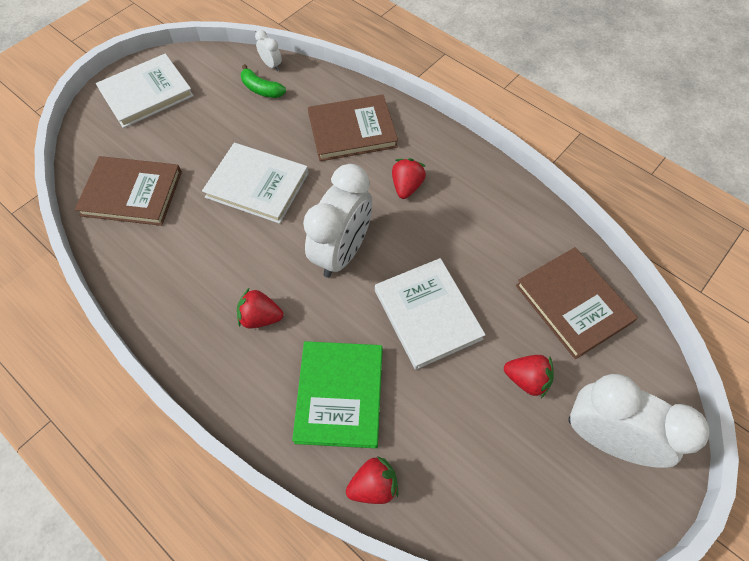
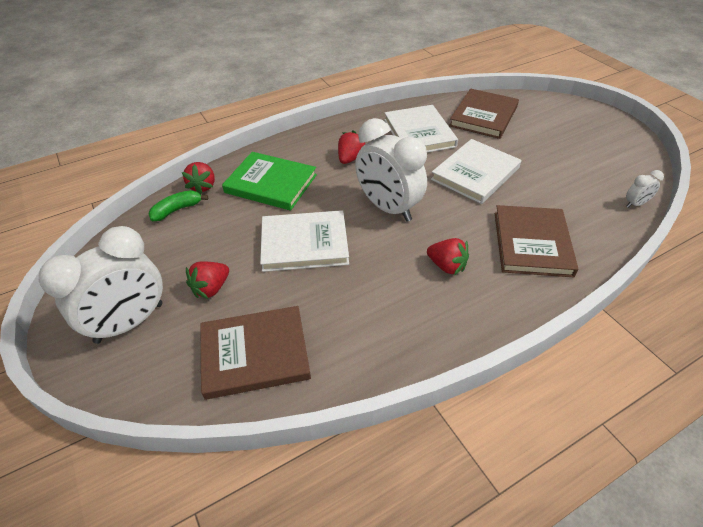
camera: 110 degrees right, 15 degrees down
(146, 93) = (594, 129): white book -> white book (419, 133)
(261, 89) = (597, 192): green banana -> green banana (177, 210)

